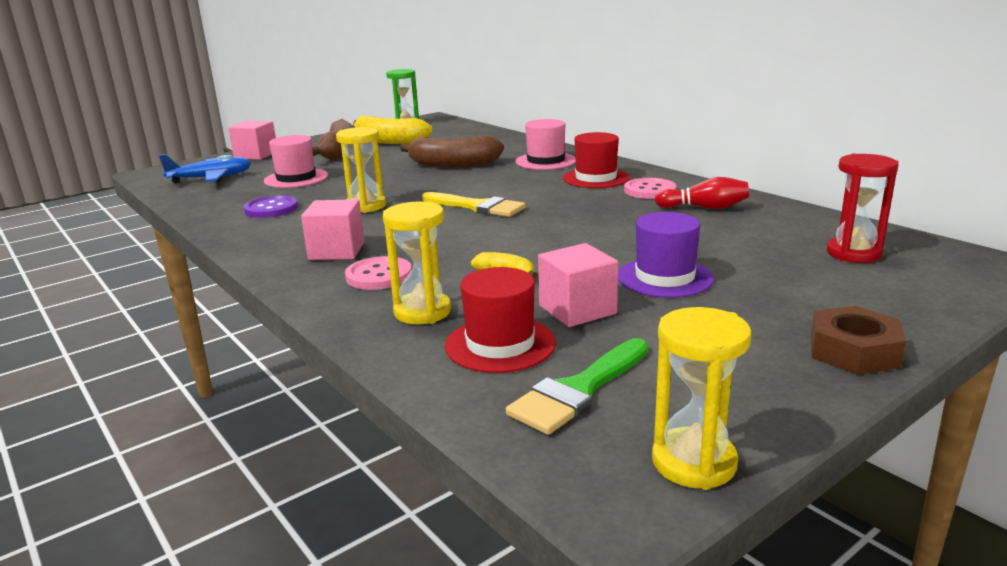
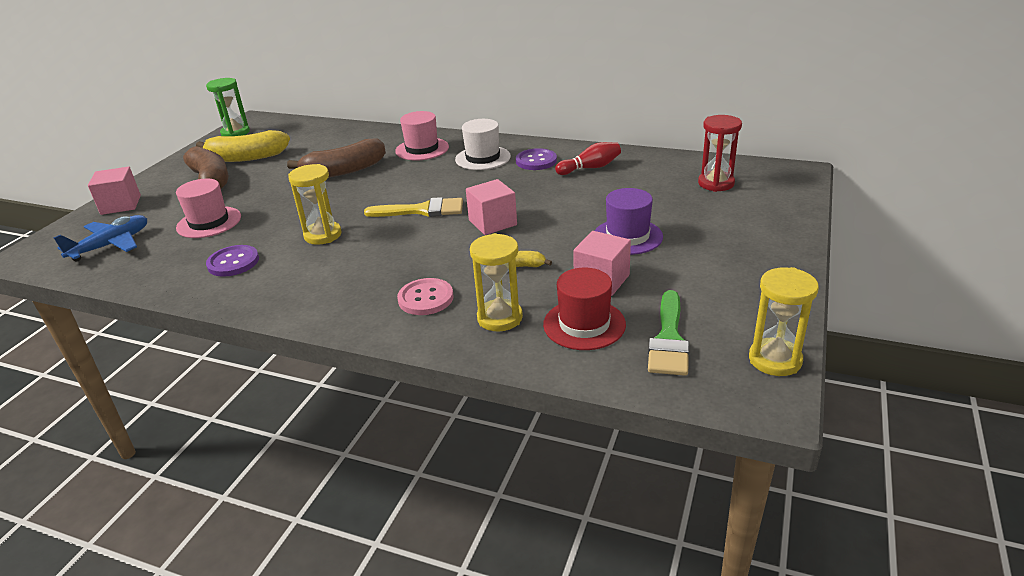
camera: 30 degrees left, 10 degrees up
(337, 251) = (358, 287): pink cube -> pink cube (492, 223)
(596, 178) = (483, 158): red hat -> white hat
(650, 190) = (536, 161): pink button -> purple button
(853, 351) = (781, 257): brown nut -> none

